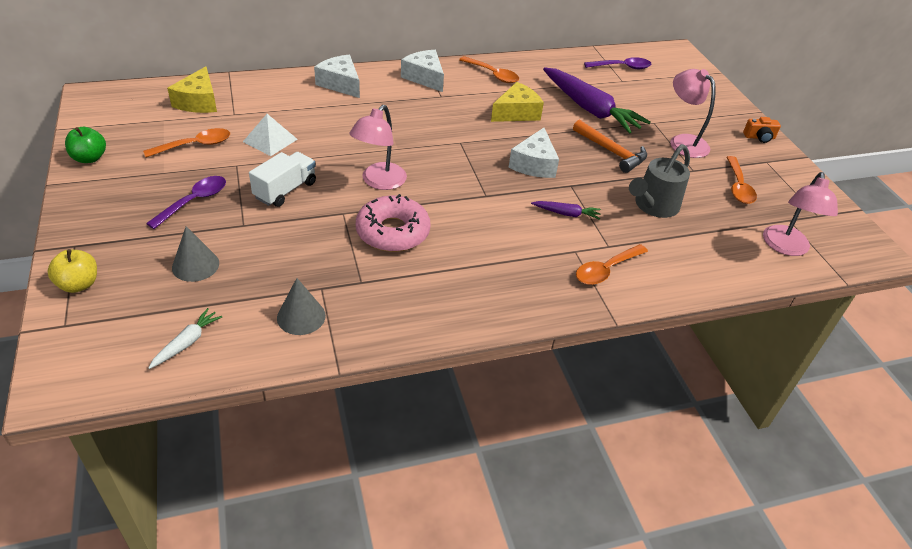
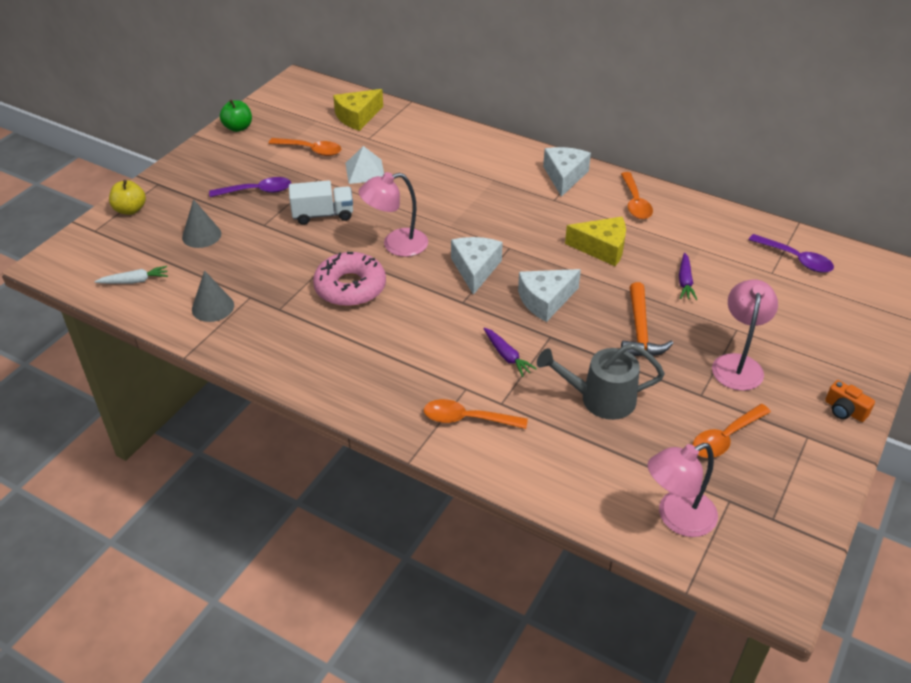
camera: 50 degrees right, 0 degrees up
(340, 84) = (482, 149): white cheese -> white cheese (475, 269)
(590, 109) = (685, 282): purple carrot -> purple carrot, size x0.44

